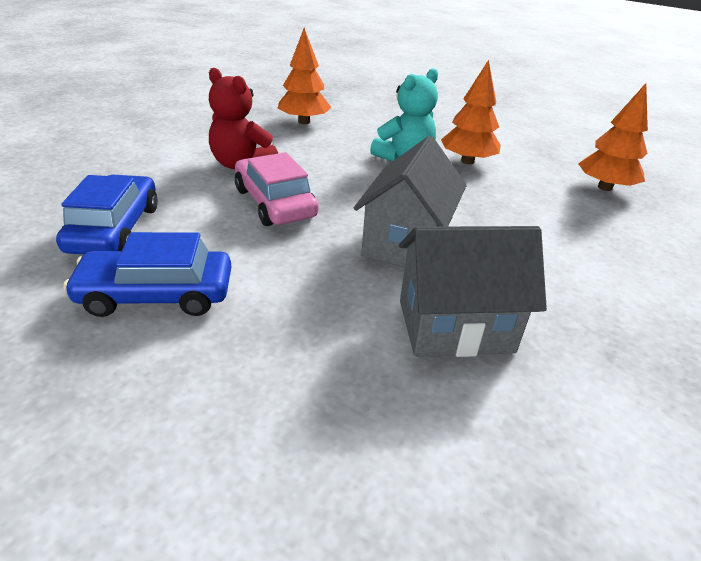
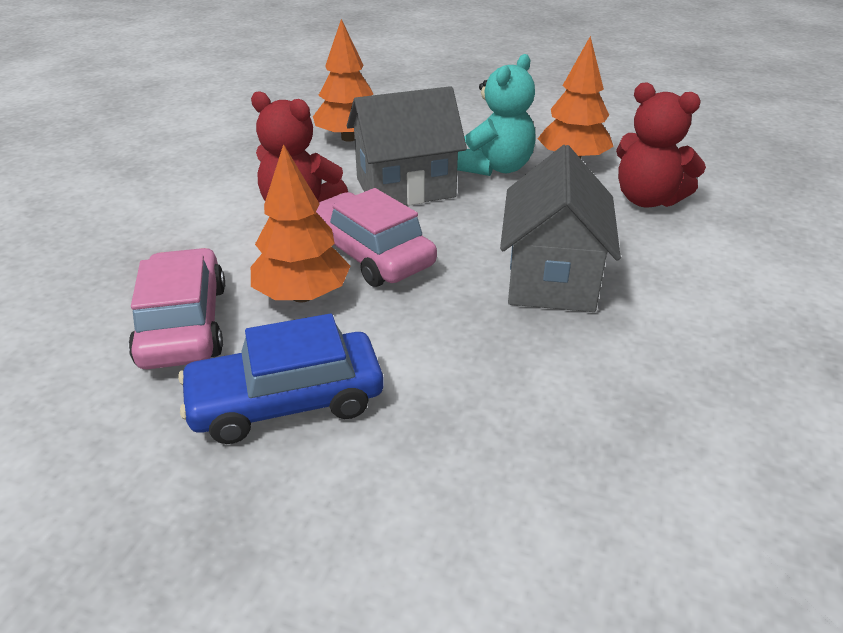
camera: 10 degrees left, 0 degrees up
(115, 229) = (184, 324): blue car -> pink car
(455, 326) = (655, 370): grey house -> grey house (405, 188)
(514, 198) = (647, 200): none -> red teddy bear
(604, 187) = (741, 169): orange tree -> orange tree (302, 296)

